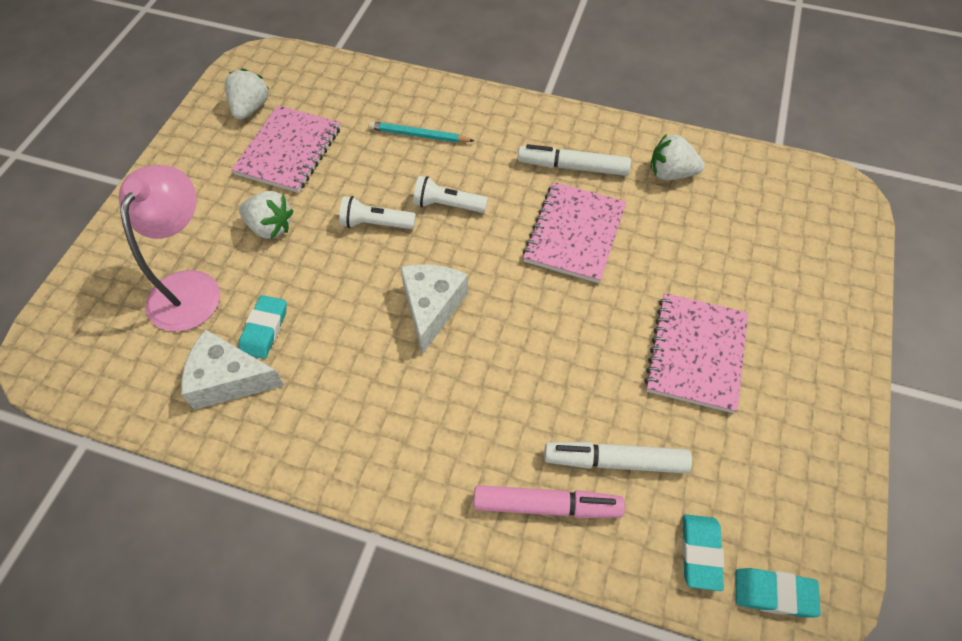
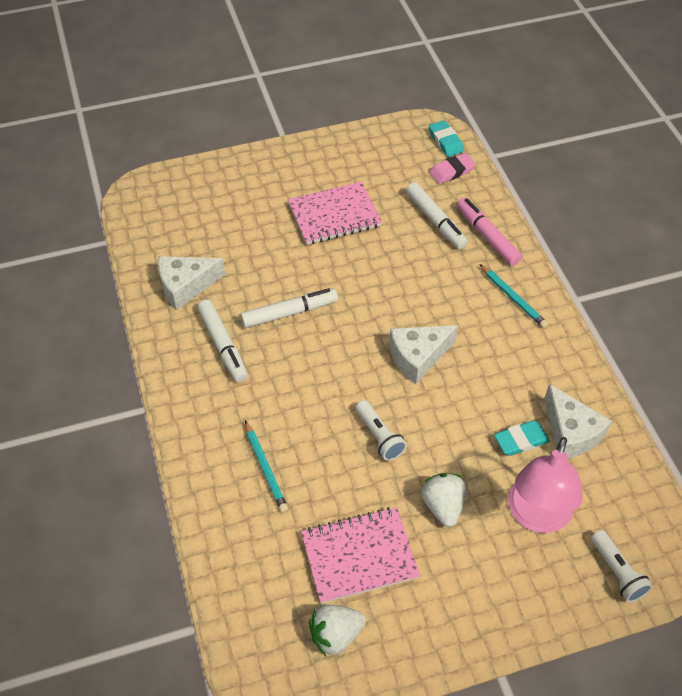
camera: 125 degrees left, 5 degrees down
(190, 287) = (537, 516): pink lamp -> pink lamp turned 45 degrees counterclockwise
(429, 458) = (513, 298): none -> turquoise pencil
(447, 205) = (324, 402): white flashlight -> white flashlight (617, 572)
(574, 234) = (289, 313): pink notebook -> white marker
(670, 173) = (186, 286): white strawberry -> white cheese
(700, 553) = (452, 171): turquoise eraser -> pink eraser

